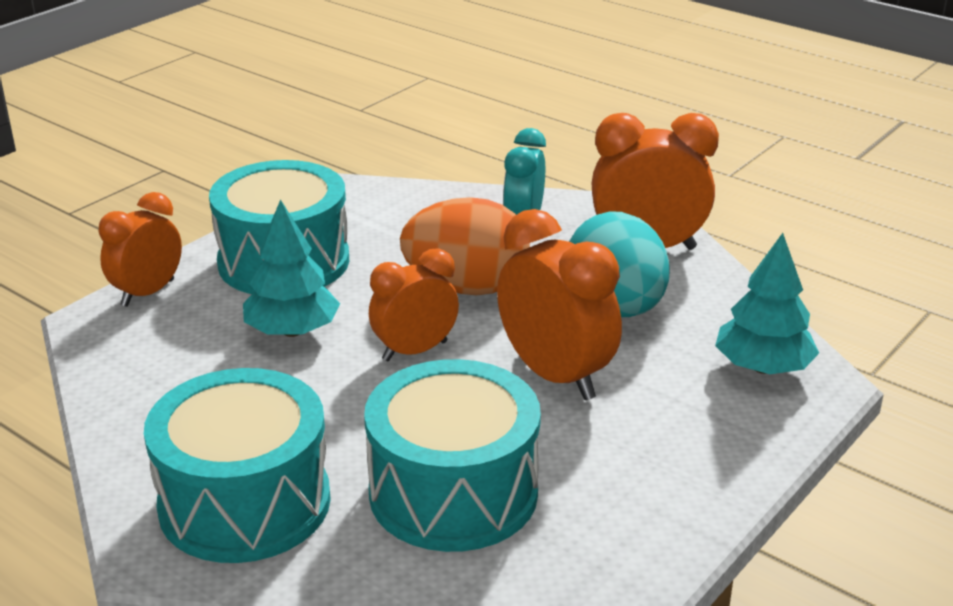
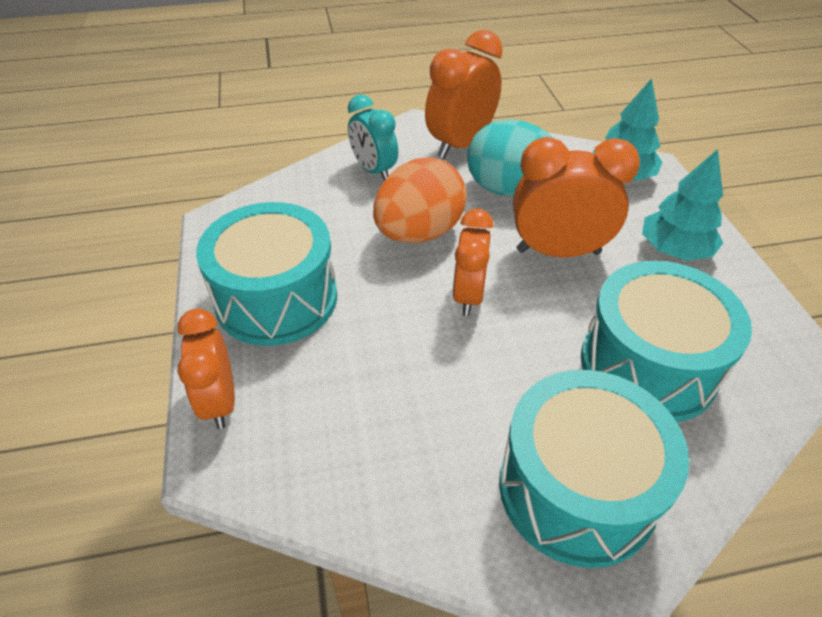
camera: 50 degrees left, 15 degrees up
(292, 331) = (376, 343): turquoise tree -> turquoise tree (674, 250)

